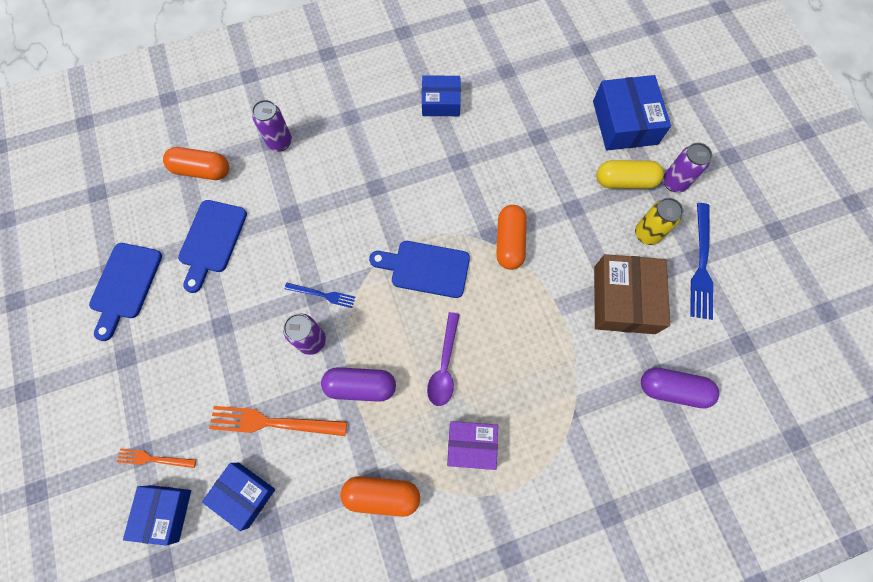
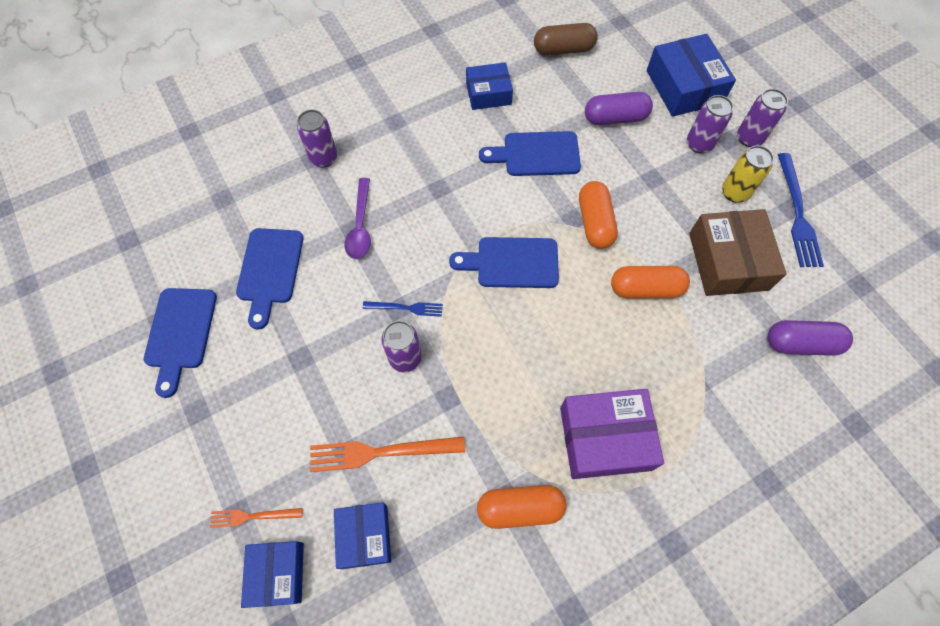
camera: 10 degrees left, 5 degrees down
(202, 170) = (243, 199): orange capsule -> orange capsule (646, 289)
(243, 494) = (364, 536): blue box -> blue box turned 60 degrees clockwise
(360, 386) = (470, 397): purple capsule -> purple capsule (615, 118)
(444, 366) = (556, 360): purple spoon -> purple spoon (360, 226)
(471, 168) = (536, 154): none -> blue cutting board
(471, 445) = (605, 438): purple box -> purple box, size x1.57
(520, 69) = (563, 49): none -> brown capsule
(625, 181) = (699, 144): yellow capsule -> purple can

